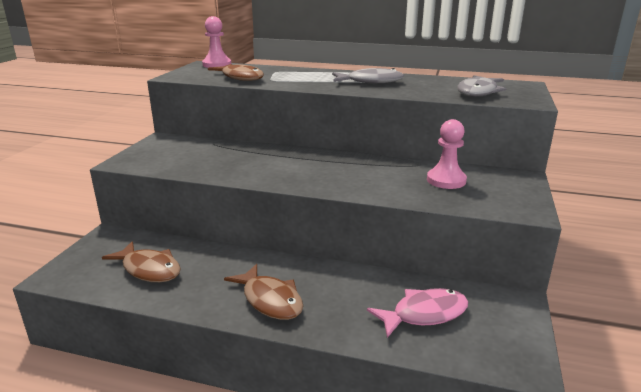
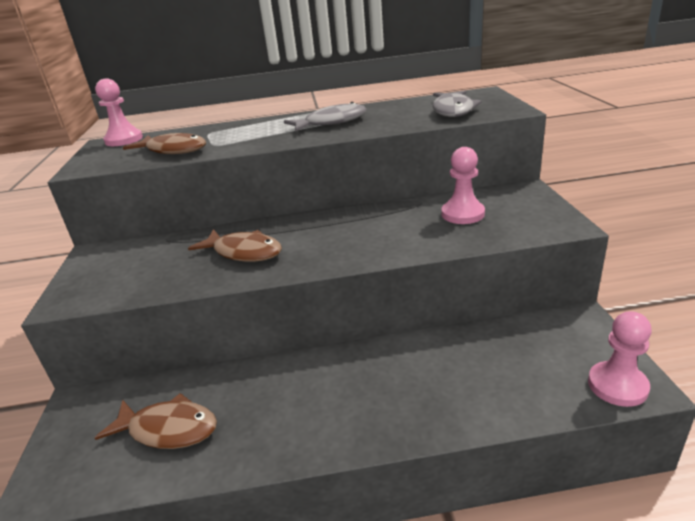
camera: 20 degrees left, 5 degrees up
(270, 300) = (345, 413): brown fish -> brown fish (244, 252)
(424, 314) = (513, 366): pink fish -> none
(504, 358) = (617, 385): none -> pink pawn

